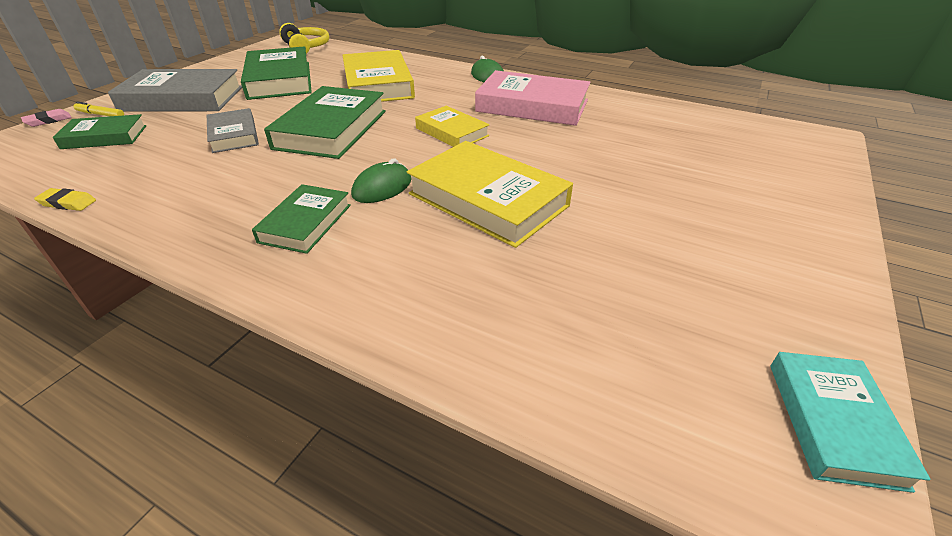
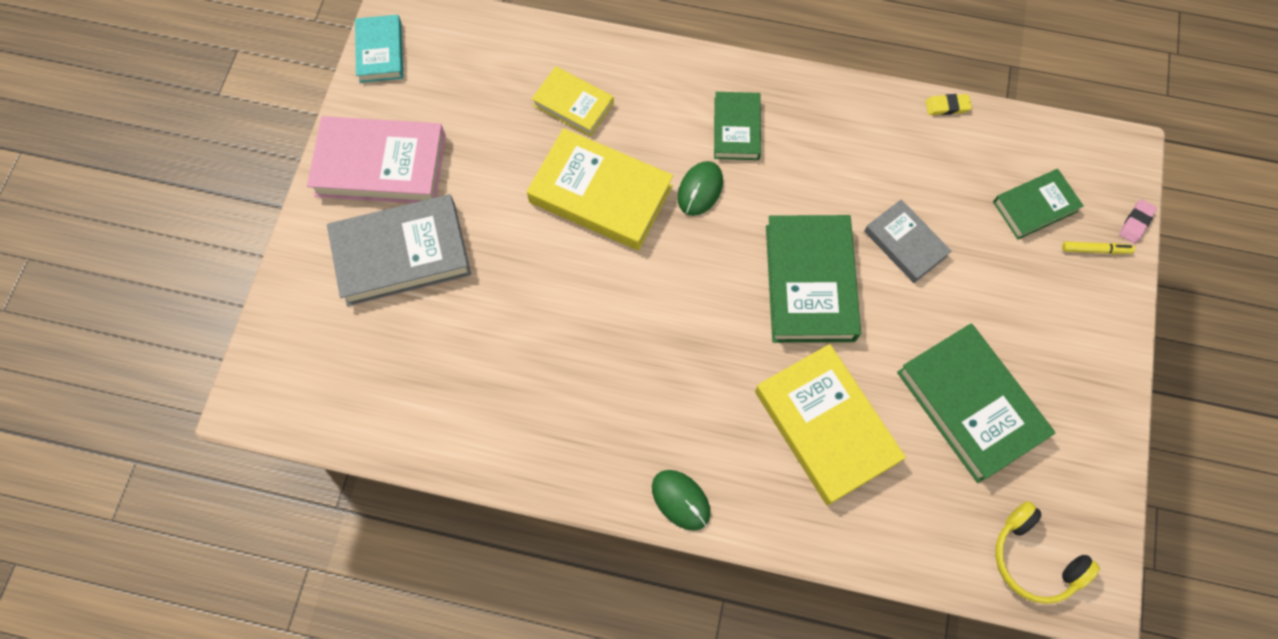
camera: 165 degrees right, 30 degrees up
(182, 99) = (1044, 313): grey book -> grey book (402, 254)
(452, 132) = (673, 310): yellow book -> yellow book (573, 104)
(532, 106) = (595, 406): pink book -> pink book (381, 165)

